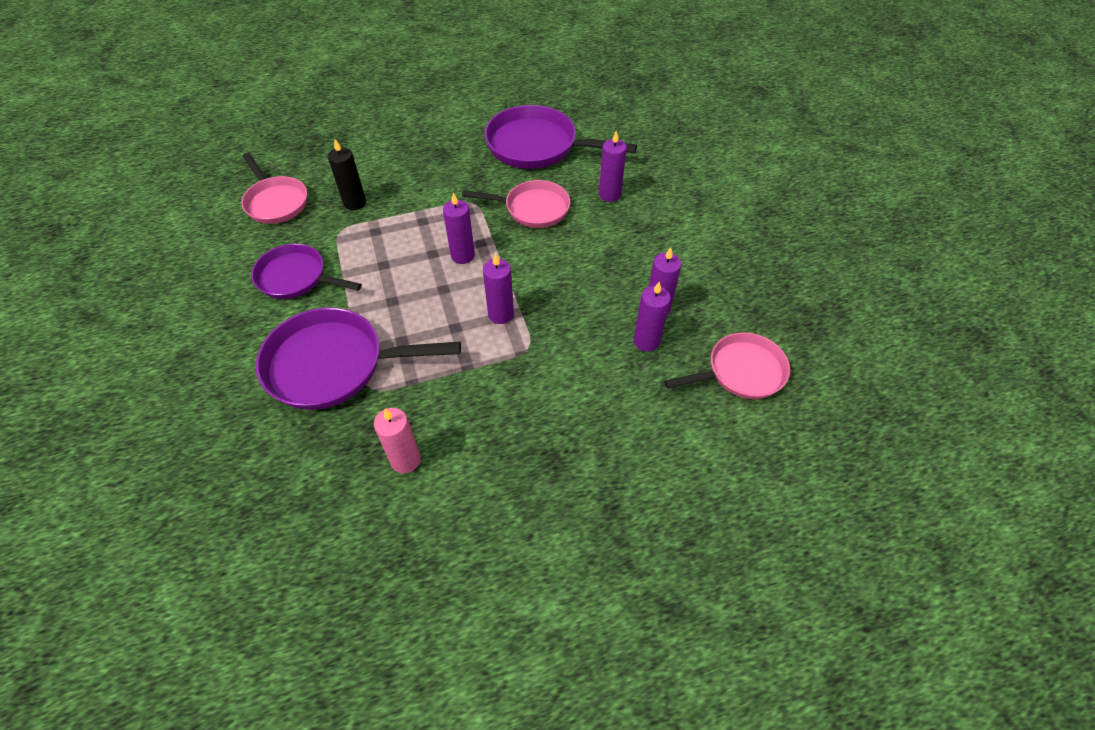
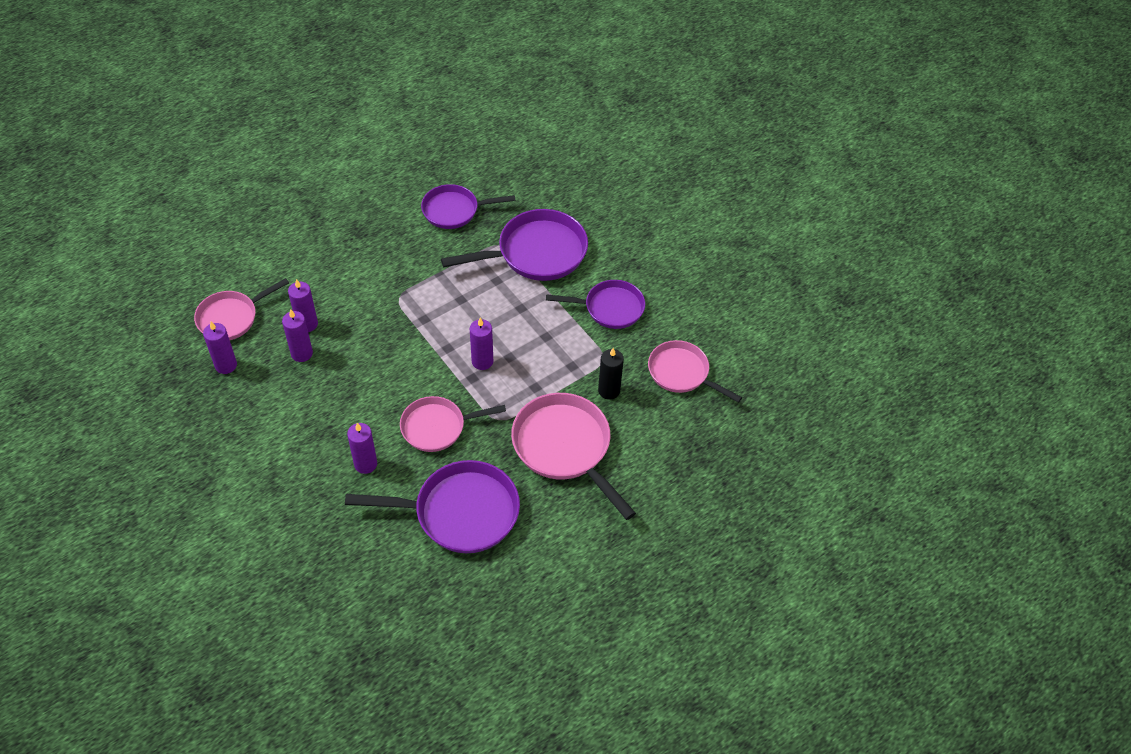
camera: 160 degrees right, 0 degrees up
(405, 460) = (454, 210): pink candle -> purple pan
(424, 169) = (565, 448): none -> pink pan
(501, 314) = (429, 318): purple candle -> purple candle (226, 365)

